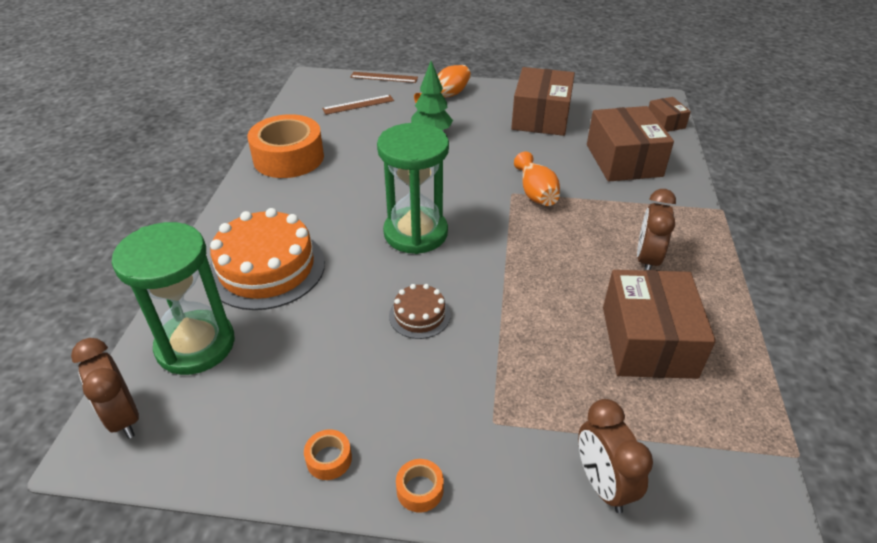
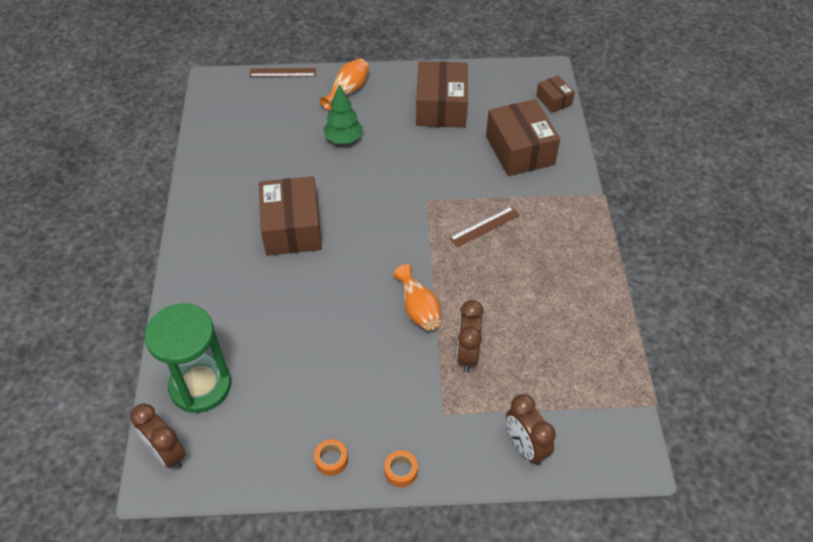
camera: 10 degrees left, 10 degrees up
(267, 268) = (235, 306): orange cake -> none
(288, 158) = (218, 185): orange tape -> none
(358, 105) = (266, 112): brown ruler -> brown ruler (484, 227)
(415, 233) = (352, 253): green hourglass -> none
(419, 315) = (372, 332): brown cake -> none
(536, 193) = (447, 197): orange vase -> orange vase (418, 308)
(647, 260) = (545, 254): brown clock -> brown clock (467, 354)
(648, 341) = (550, 329): brown box -> brown box (292, 228)

